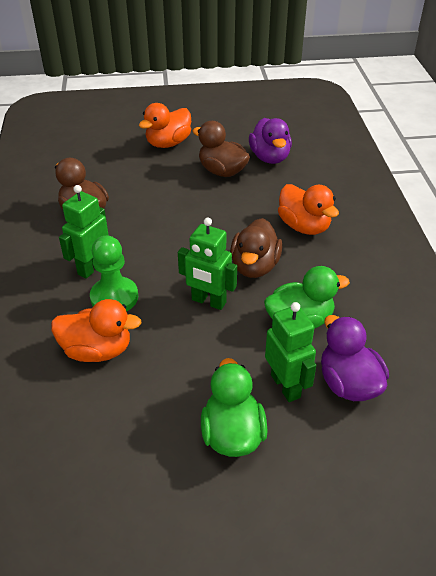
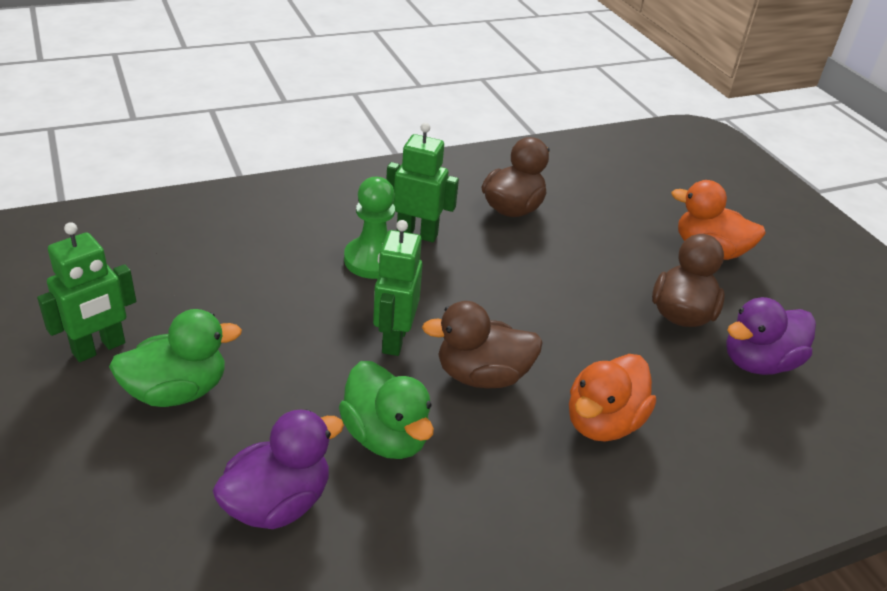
camera: 70 degrees right, 5 degrees down
(97, 350) = (286, 263): orange duck -> none
(286, 386) = (261, 434): green robot -> green robot (99, 348)

